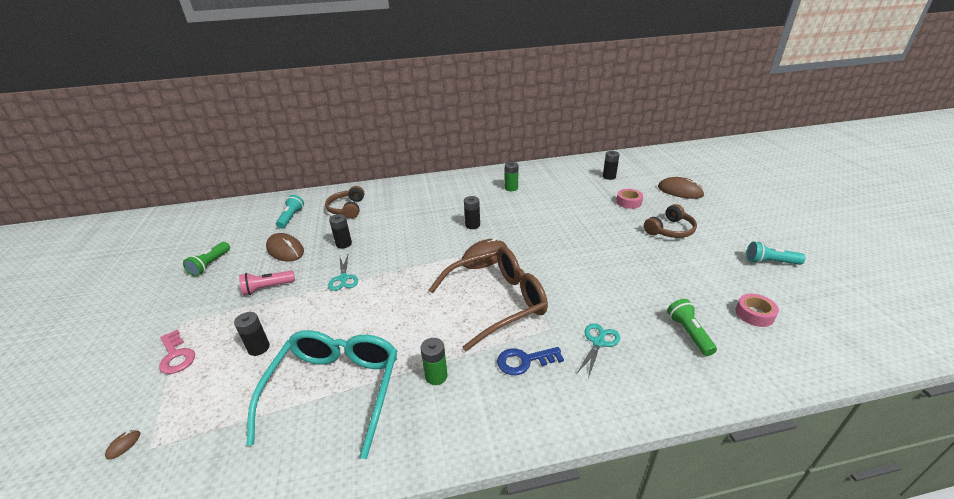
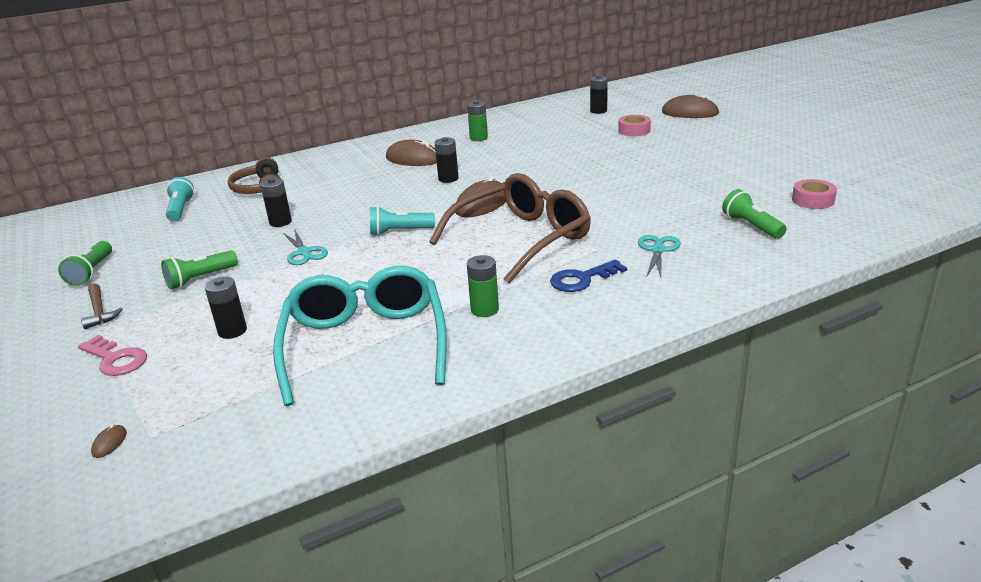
camera: 15 degrees left, 5 degrees down
(194, 304) = (99, 311): none -> brown hammer
(267, 288) = (200, 279): pink flashlight -> green flashlight
(285, 250) = (197, 241): brown mouse -> brown mouse (413, 159)
(670, 230) = (694, 148): brown headphones -> none
(770, 262) = (813, 158): turquoise flashlight -> turquoise flashlight (399, 232)

